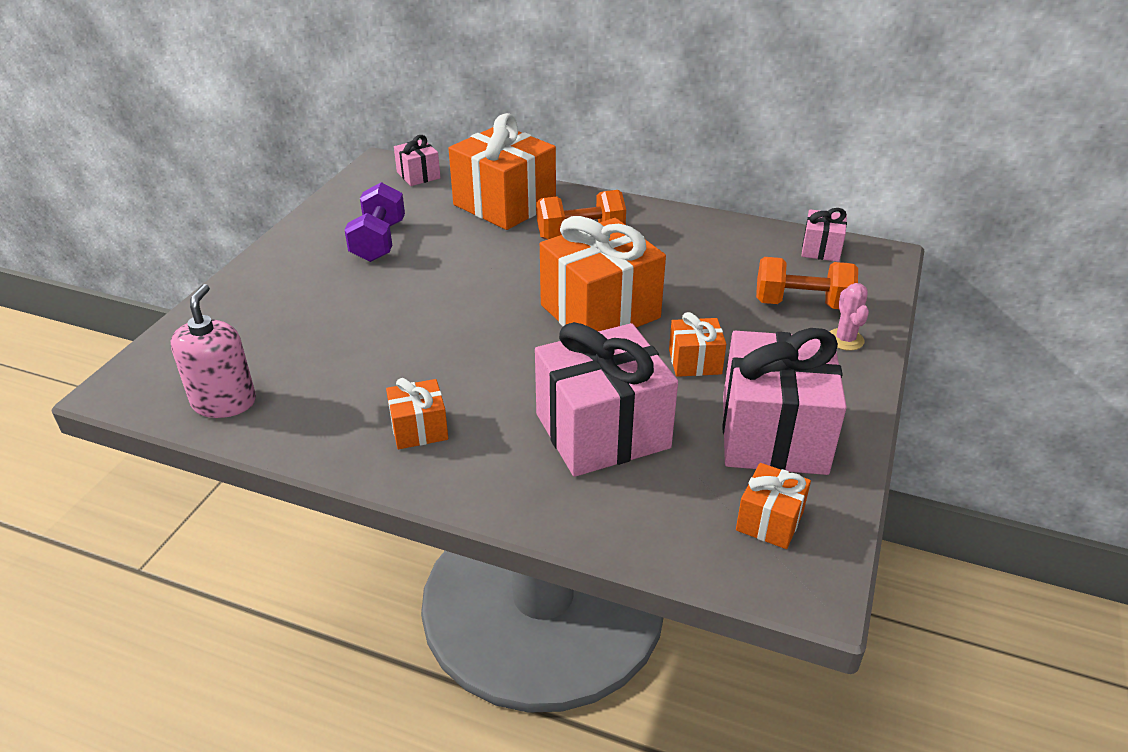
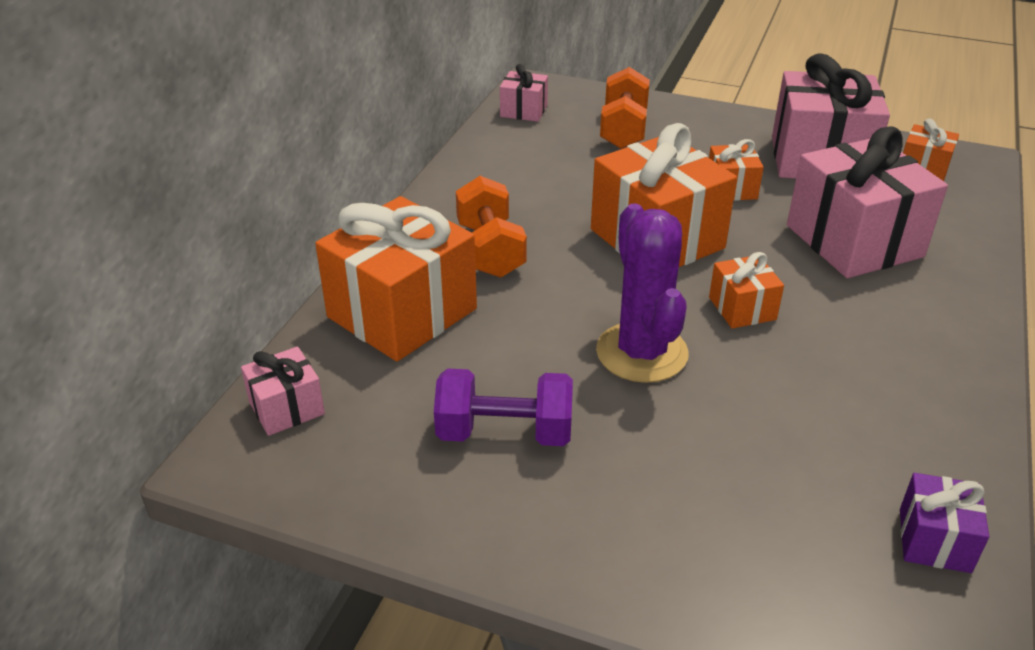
camera: 90 degrees left, 0 degrees up
(224, 402) = (934, 540): pink soap dispenser -> purple gift
(419, 429) = (905, 356): orange gift -> orange gift (742, 308)
(447, 295) = (641, 353): none -> purple cactus
(845, 339) = (676, 116): pink cactus -> none

